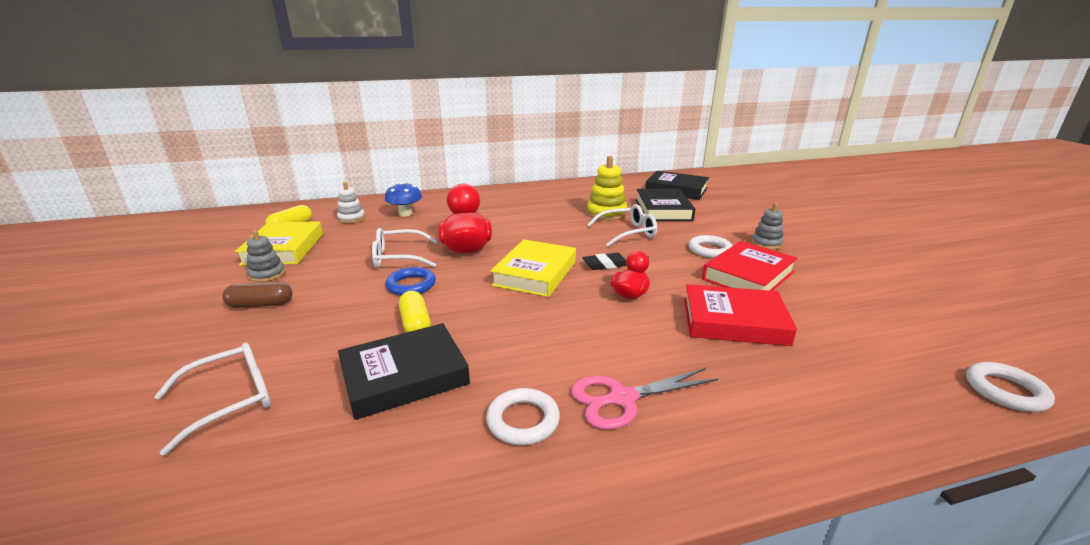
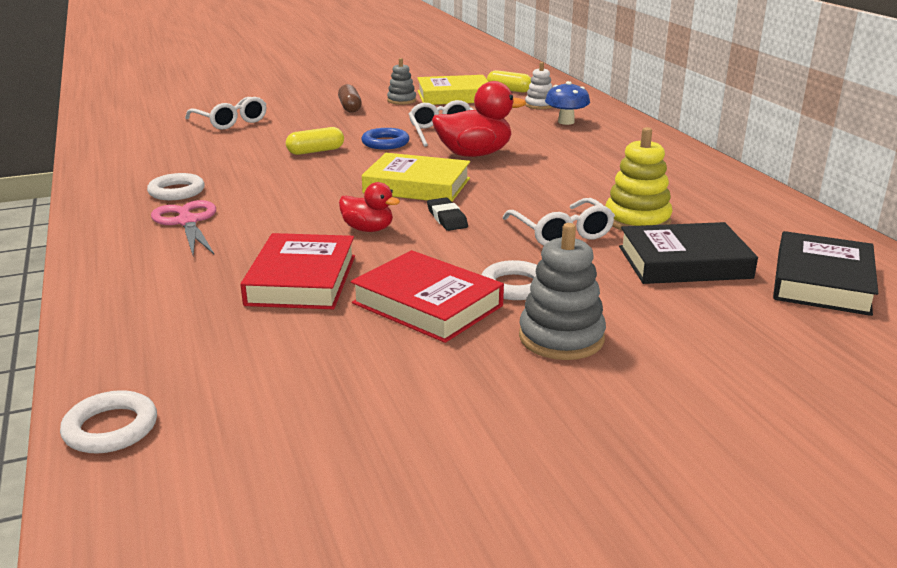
camera: 85 degrees right, 0 degrees up
(404, 376) = (242, 156): black book -> none
(766, 243) = (561, 338): grey stacking toy -> grey stacking toy, size x1.56

